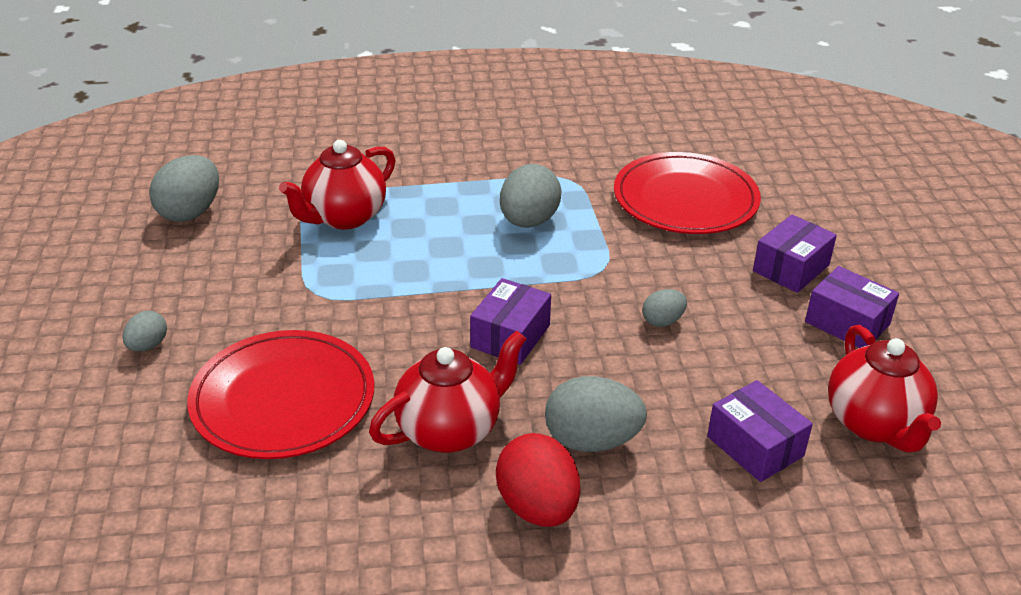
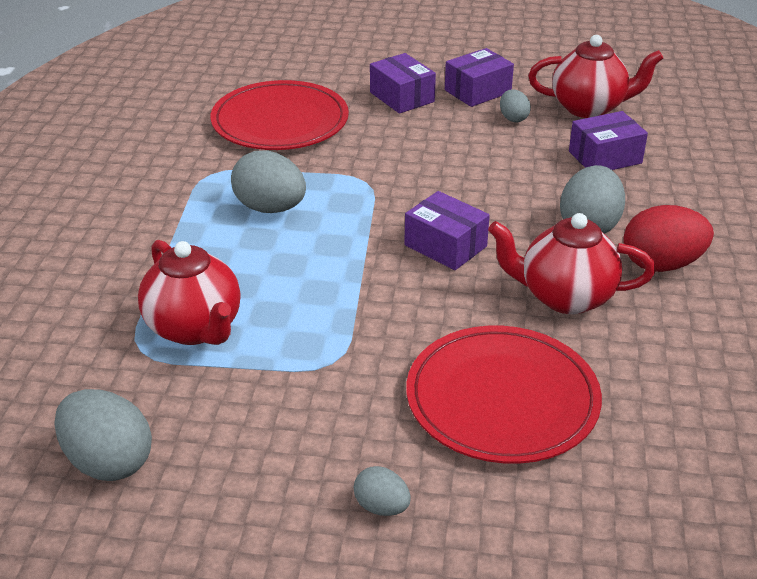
camera: 75 degrees left, 0 degrees up
(450, 430) = (565, 297): red teapot -> red teapot turned 60 degrees counterclockwise
(662, 321) = (449, 166): grey egg -> grey egg (513, 118)

